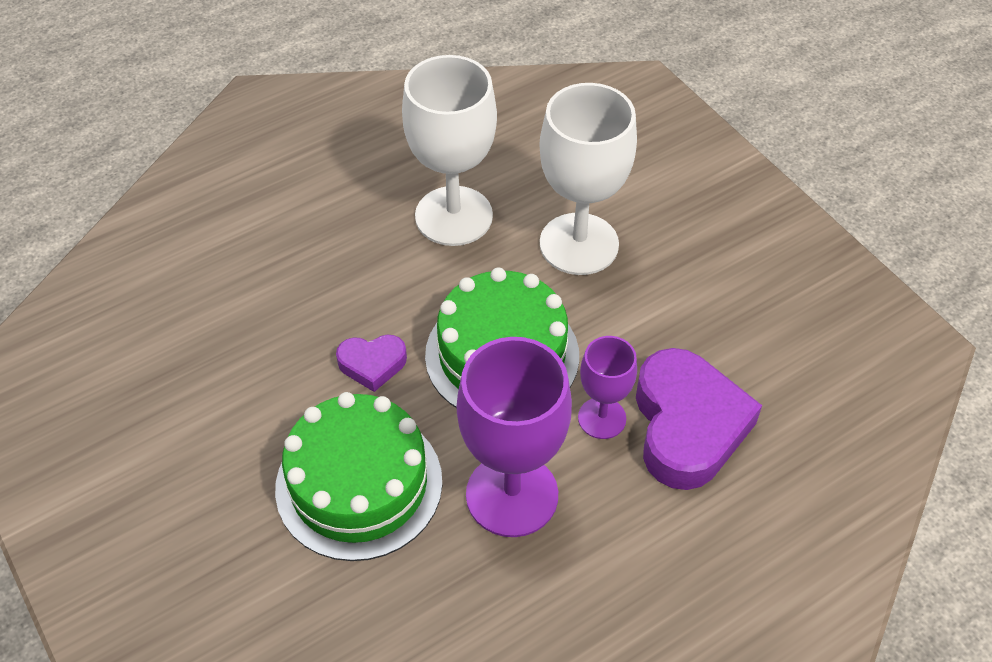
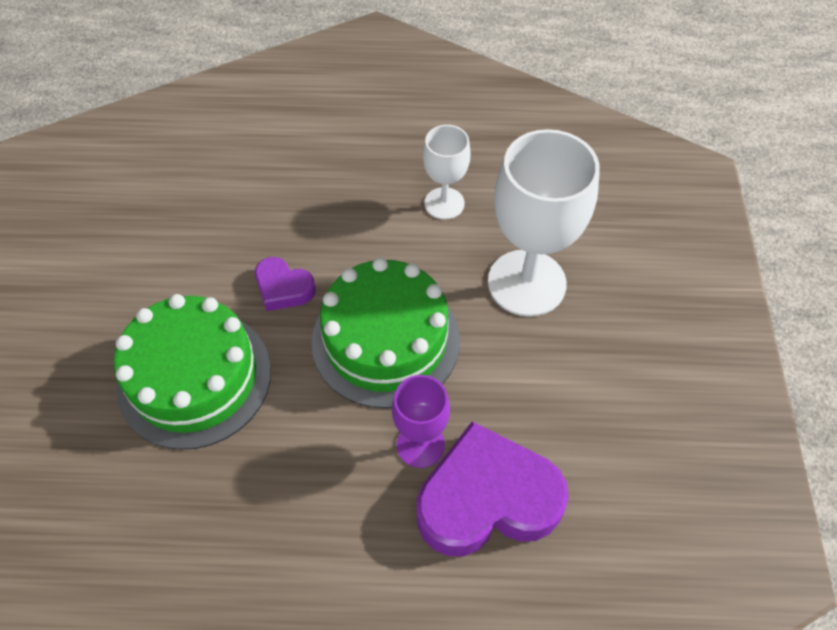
camera: 35 degrees right, 5 degrees up
(453, 216) = (444, 203): white goblet -> white goblet, size x0.55
(512, 495) = (295, 462): purple goblet -> none
(687, 426) = (487, 499): purple heart -> purple heart turned 135 degrees counterclockwise

